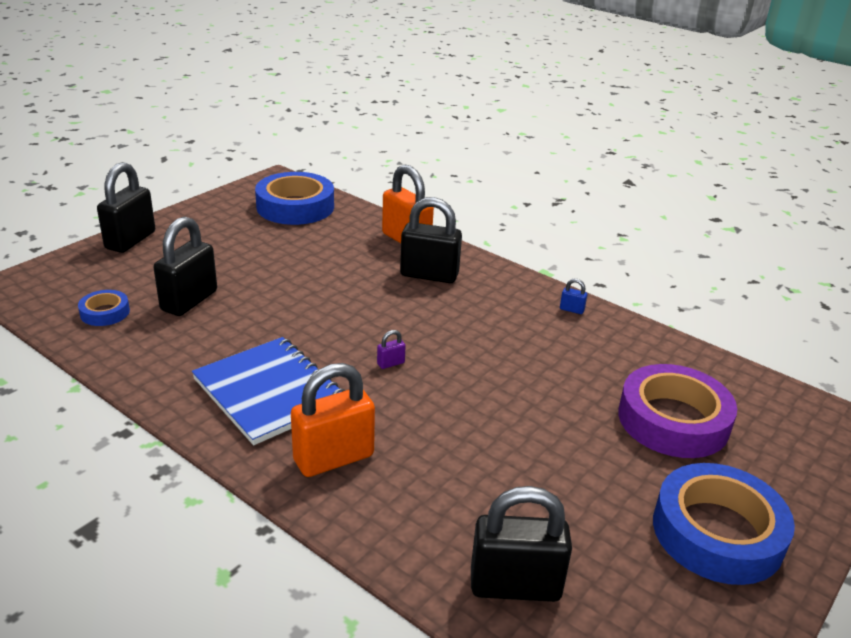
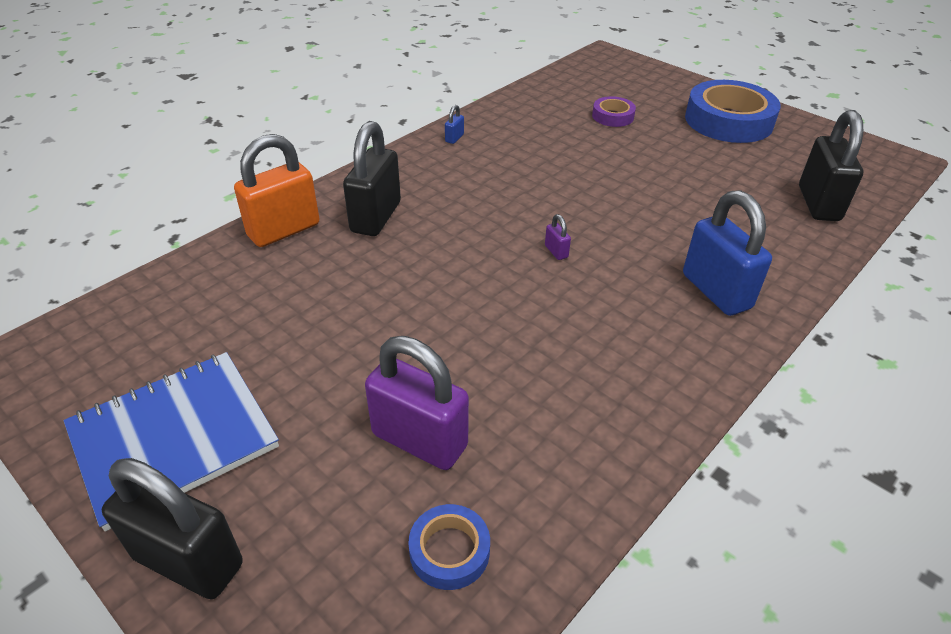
camera: 85 degrees left, 10 degrees up
(189, 301) = (419, 440): black padlock -> purple padlock
(269, 392) = (623, 341): blue notebook -> blue notebook (174, 438)
(295, 206) = (137, 336): blue tape -> none
(333, 458) = (716, 291): orange padlock -> blue padlock
(673, 420) = (613, 116): purple tape -> purple tape, size x0.49

